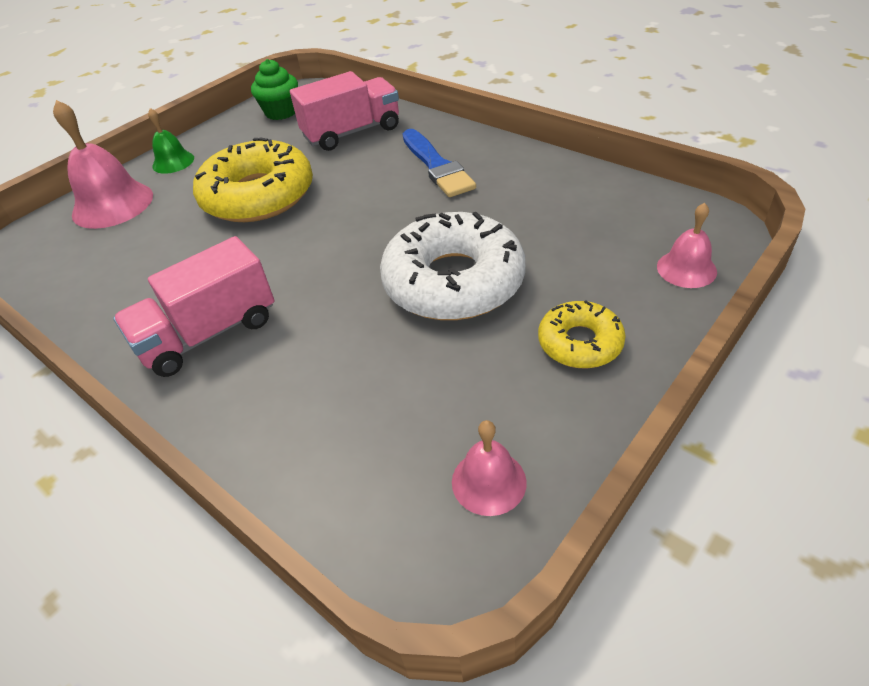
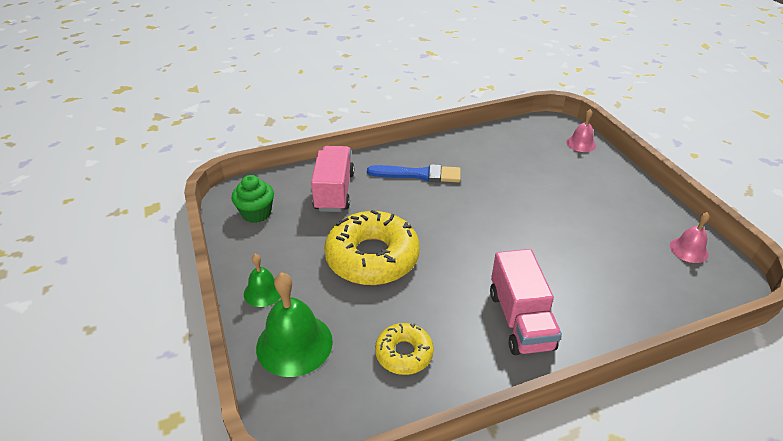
camera: 65 degrees left, 5 degrees down
(112, 204) = (294, 344): pink bell -> green bell
(453, 281) = (540, 209): white donut -> none
(580, 343) = (613, 191): yellow donut -> yellow donut (404, 353)

